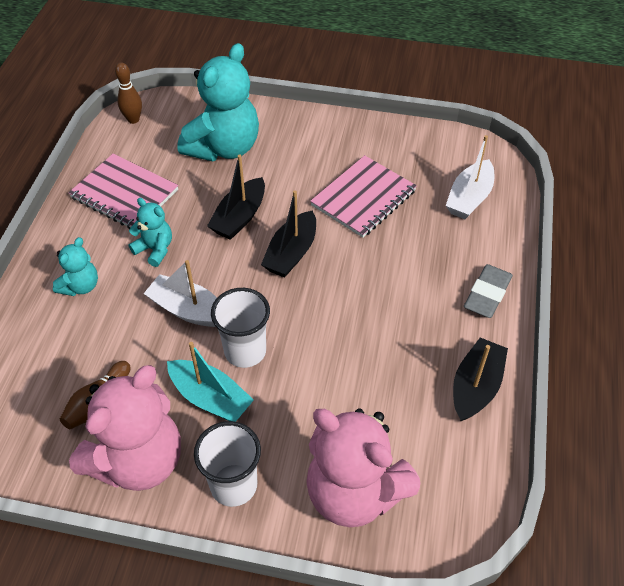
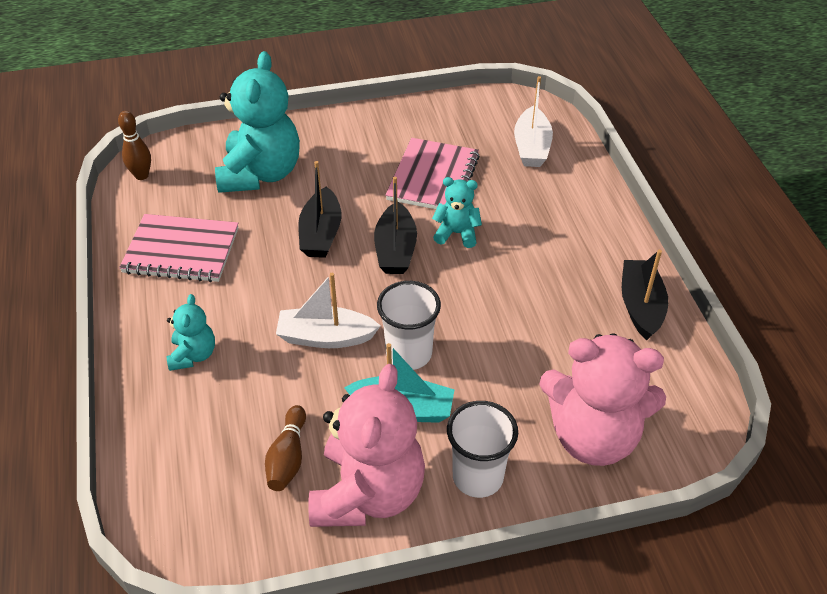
camera: 25 degrees left, 5 degrees down
(155, 249) = (251, 293): turquoise teddy bear -> turquoise teddy bear (457, 233)
(487, 294) = (601, 224): grey eraser -> none

